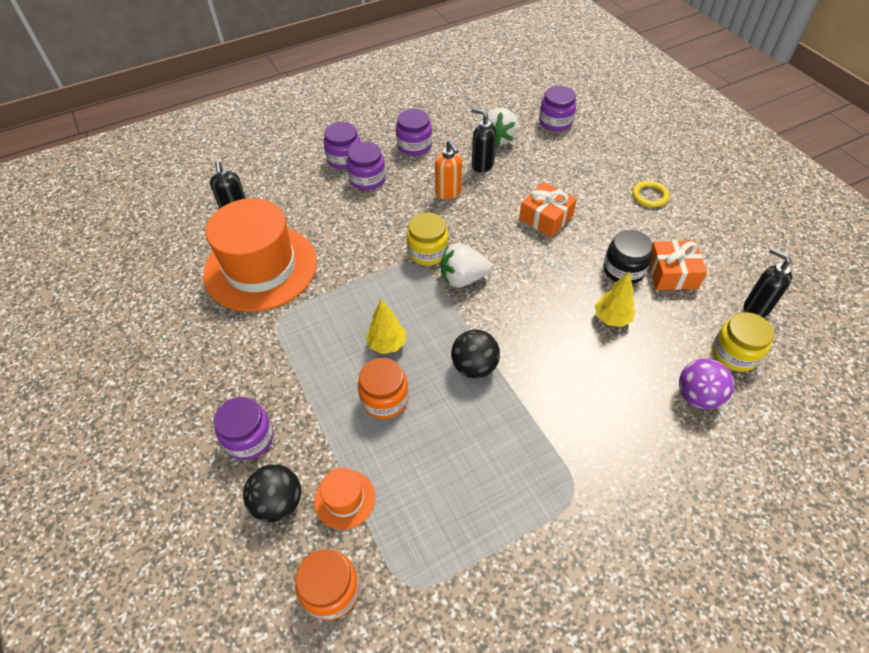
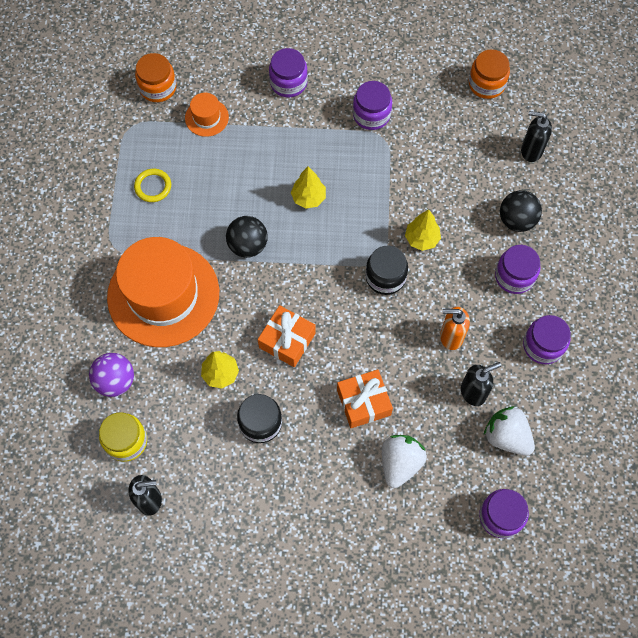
camera: 120 degrees right, 15 degrees up
(260, 267) = (448, 145): orange hat -> orange hat (163, 295)
(278, 502) = (230, 82): black ball -> black ball (516, 220)
(344, 159) = (559, 270): purple jar -> purple jar (371, 115)
(373, 245) = (421, 239): none -> yellow tree
(385, 399) = (262, 173): orange jar -> orange jar (486, 84)
(428, 252) = (385, 277): yellow jar -> black jar
(463, 278) = (337, 287): white strawberry -> white strawberry (400, 463)
(649, 196) = (330, 523): yellow ring -> yellow ring (153, 186)
(672, 273) = (229, 461): orange gift -> orange gift (287, 340)

